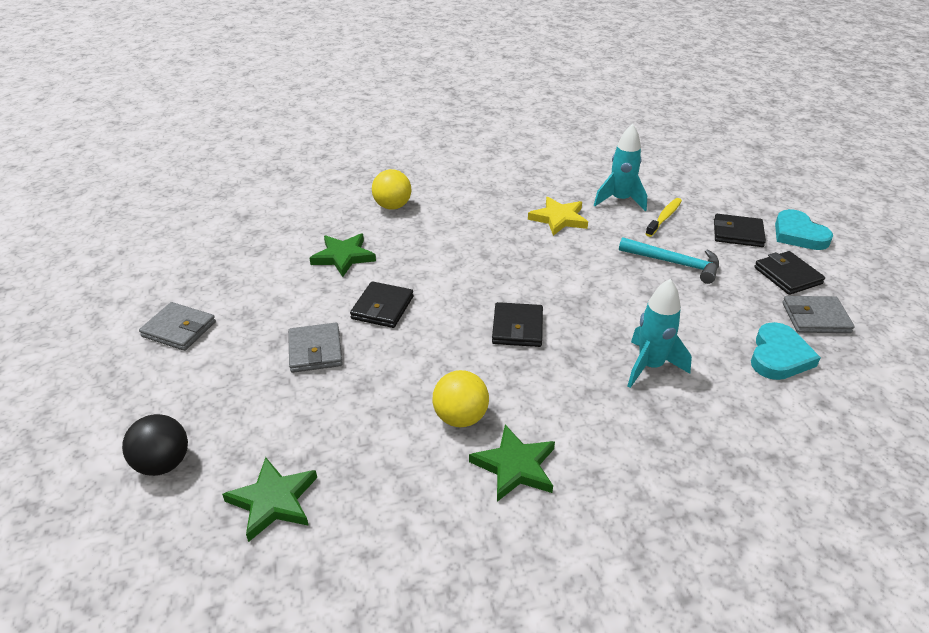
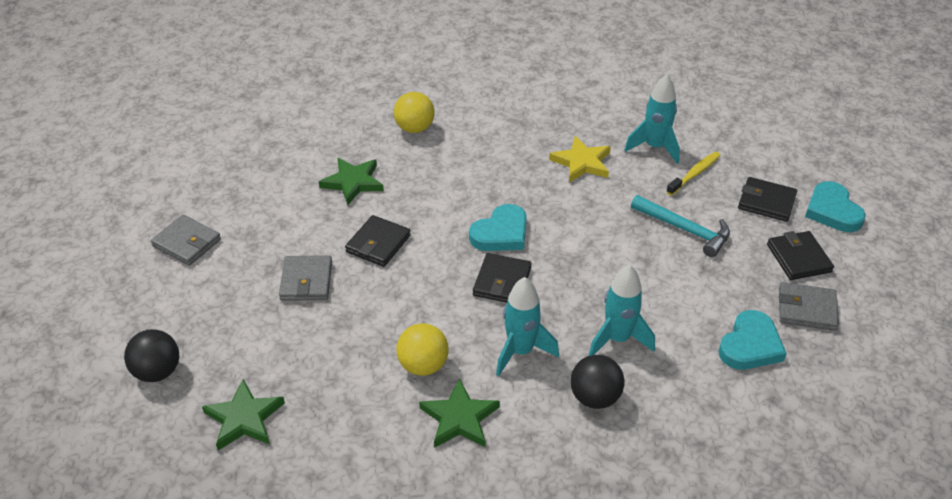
camera: 10 degrees right, 5 degrees up
(502, 285) = (501, 233): none -> turquoise heart
(557, 390) = (520, 351): none -> turquoise rocket
(649, 425) = (595, 397): none -> black ball

